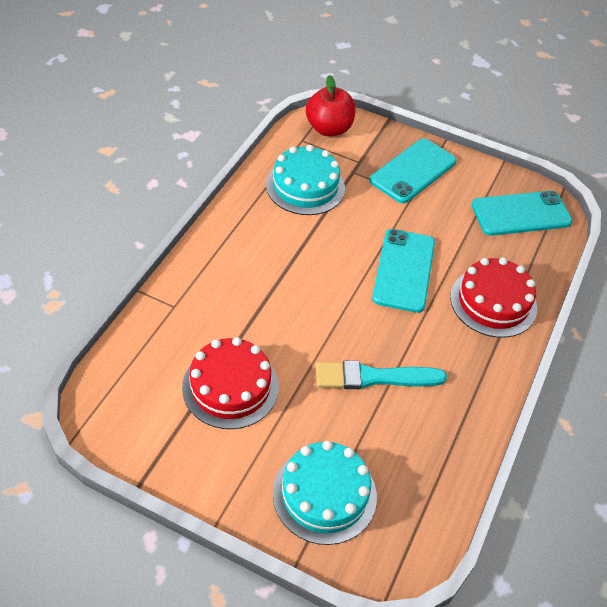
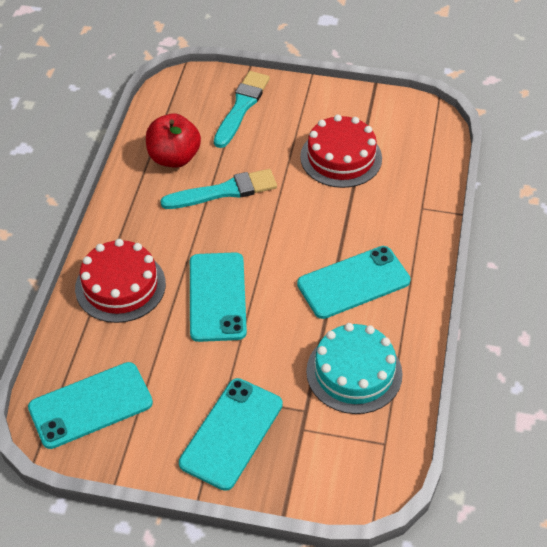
camera: 170 degrees right, 0 degrees up
(276, 252) = (353, 282): none -> turquoise phone
(324, 494) = (241, 107): turquoise cake -> turquoise brush
(329, 129) = (357, 474): red apple -> red apple (174, 158)

